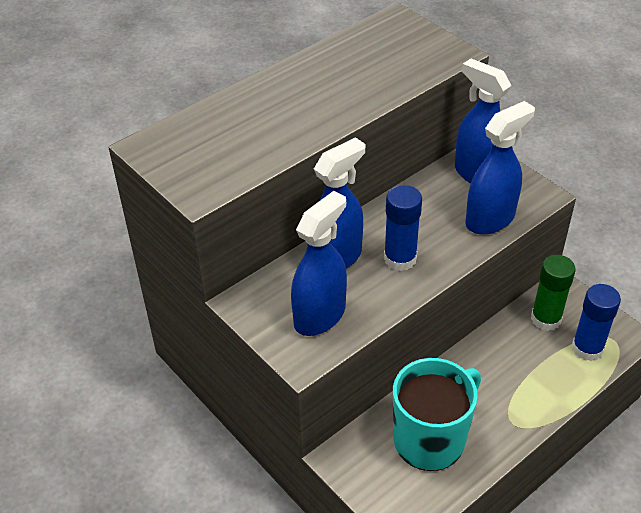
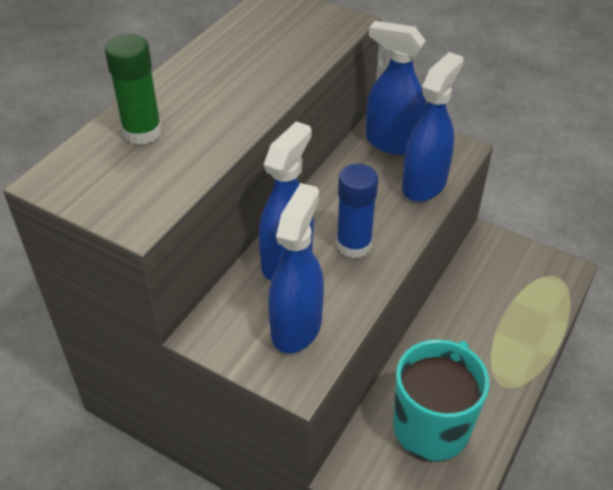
camera: 20 degrees left, 0 degrees up
(546, 319) = (488, 272): green glue stick -> green glue stick (142, 132)
(587, 348) = (538, 291): blue glue stick -> none

